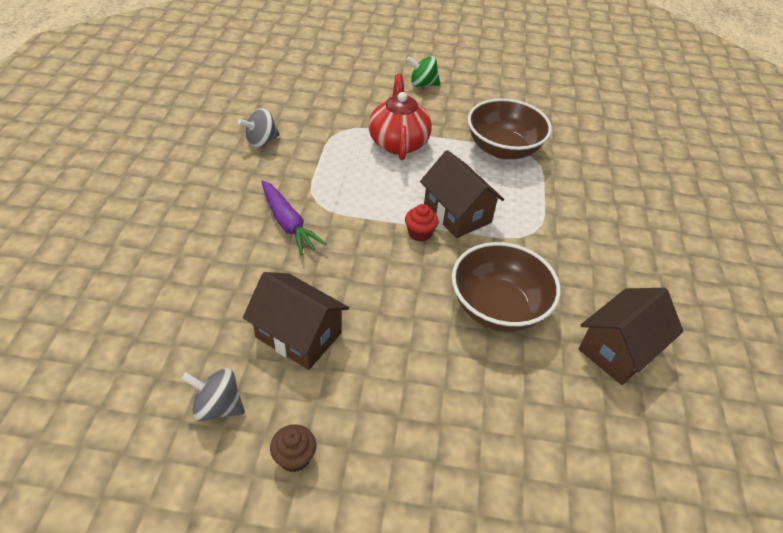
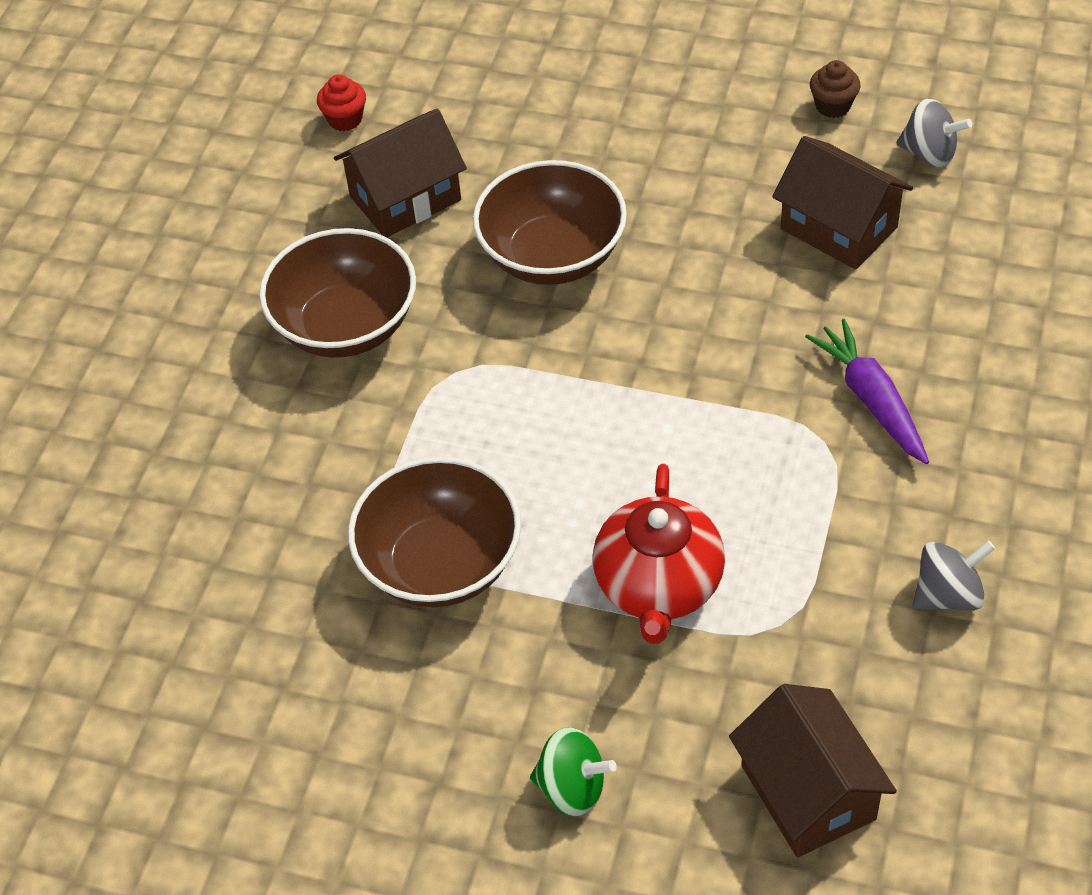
camera: 165 degrees left, 5 degrees up
(420, 233) = (647, 375): red cupcake -> red cupcake (345, 119)
(457, 213) = (574, 412): brown house -> brown house (808, 792)
(610, 257) = (346, 326): none -> brown bowl

